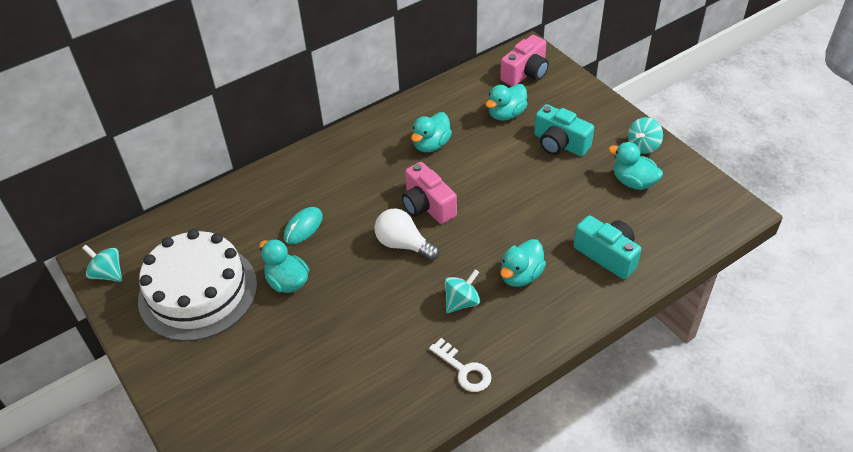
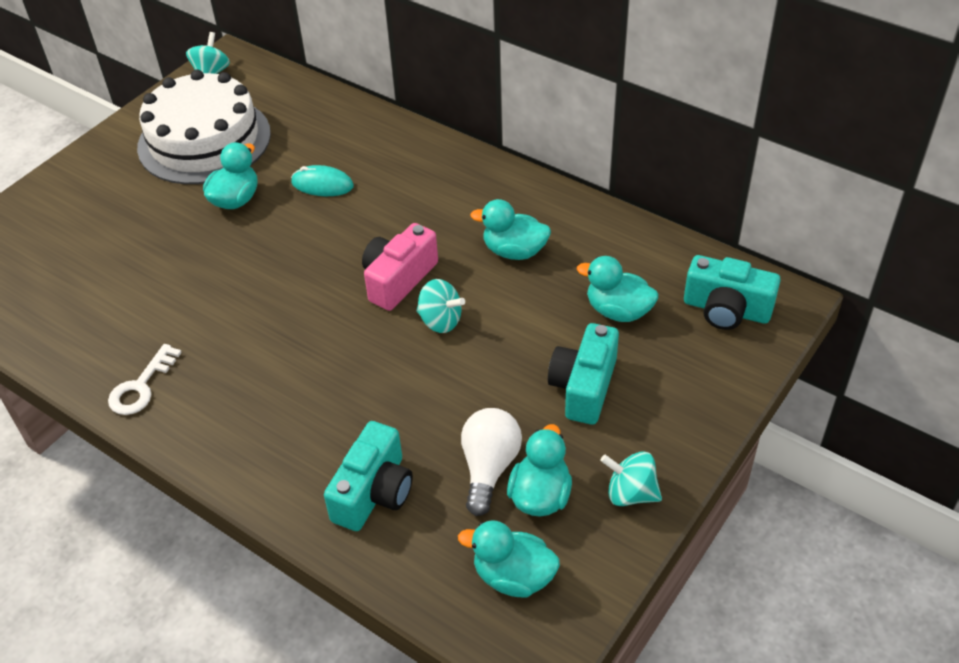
camera: 70 degrees right, 0 degrees up
(403, 244) = (323, 277): white light bulb -> white light bulb (489, 467)
(461, 302) = (245, 356): turquoise spinning top -> turquoise spinning top (440, 321)
(521, 275) = (306, 404): turquoise duck -> turquoise duck (513, 576)
(525, 73) = (726, 310): pink camera -> turquoise camera

